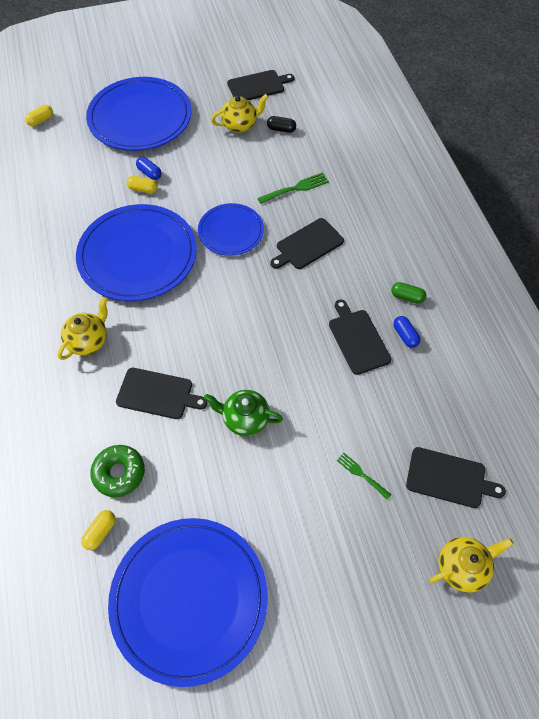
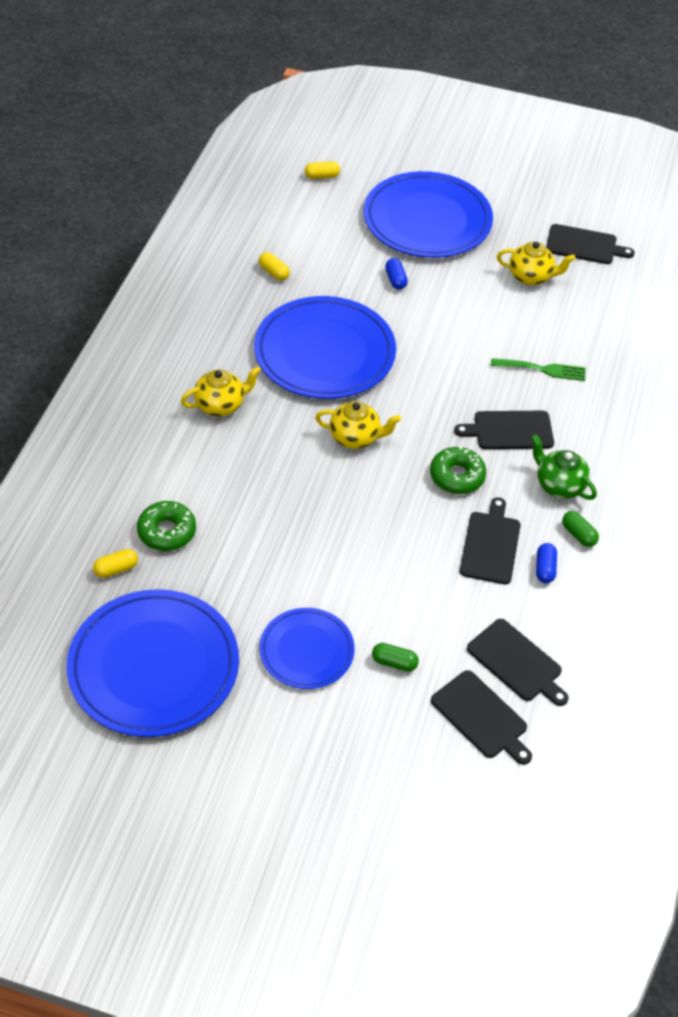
camera: 30 degrees right, 10 degrees down
(143, 189) = (377, 292): yellow capsule -> yellow capsule (274, 272)
(158, 394) = (251, 485): black cutting board -> black cutting board (517, 662)
(231, 231) = (437, 377): blue plate -> blue plate (306, 650)
(245, 419) = (317, 552): green teapot -> green teapot (559, 485)
(281, 129) = (574, 302): black capsule -> none
(298, 300) = (457, 476): none -> green donut
(361, 474) = (394, 662): green fork -> green capsule
(462, 567) = (429, 795): yellow teapot -> yellow teapot (355, 437)

